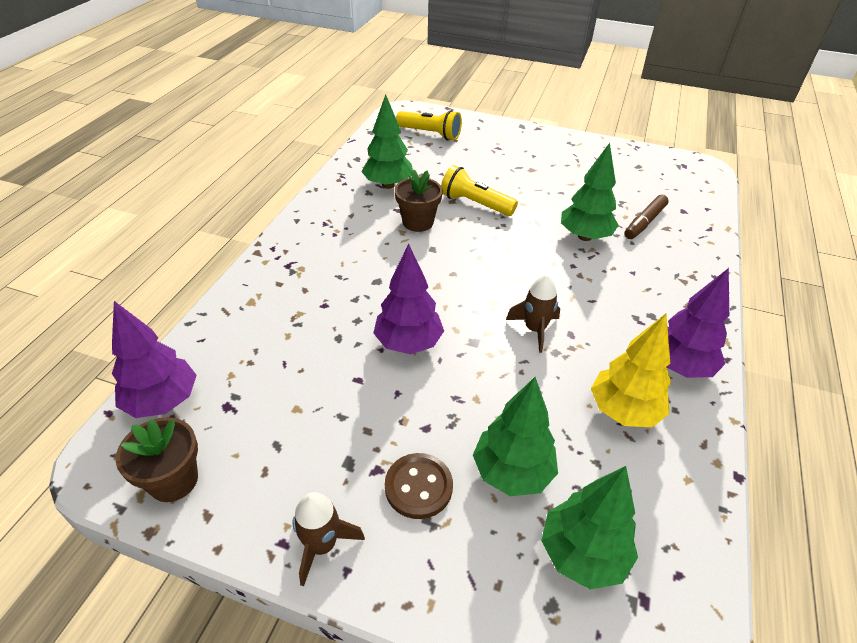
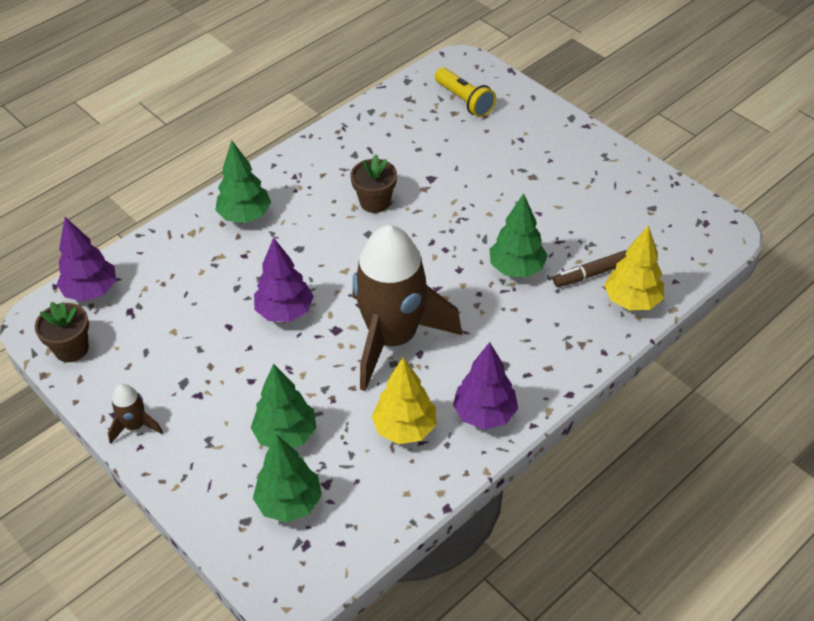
camera: 30 degrees right, 5 degrees up
(388, 185) = (378, 151): green tree -> green tree (245, 216)
(418, 487) = (217, 417): brown button -> none
(475, 204) = (442, 199): yellow flashlight -> none
(534, 329) = (393, 338): brown rocket -> brown rocket, size x2.46
(694, 231) = (632, 301): none -> yellow tree

